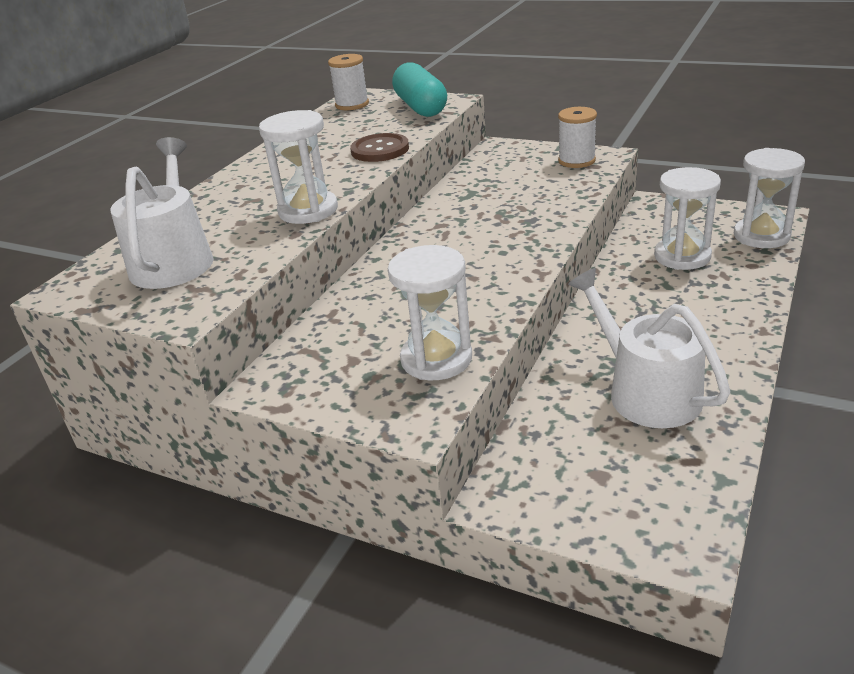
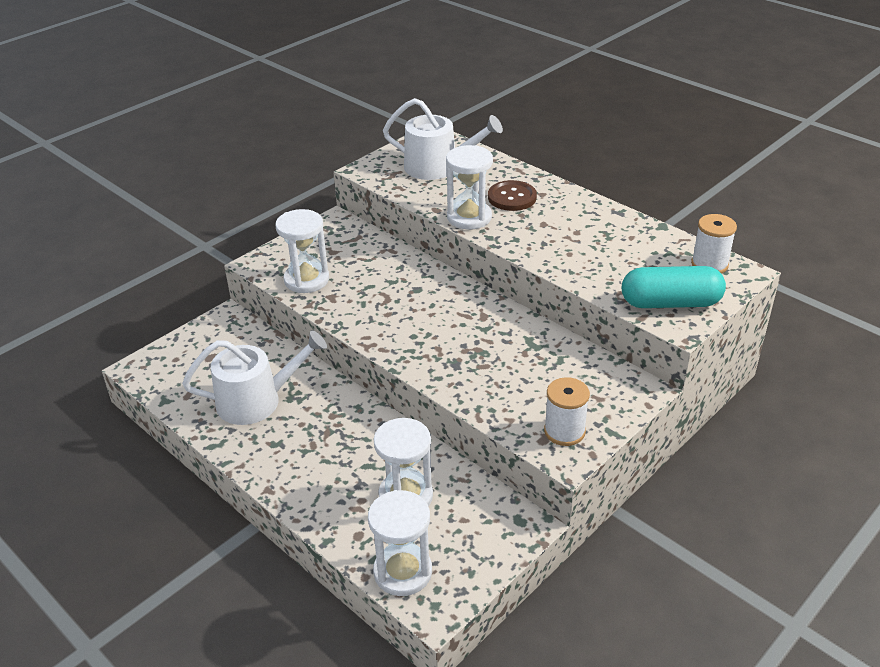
camera: 105 degrees right, 5 degrees up
(380, 150) = (566, 262): brown button -> brown button (512, 197)

